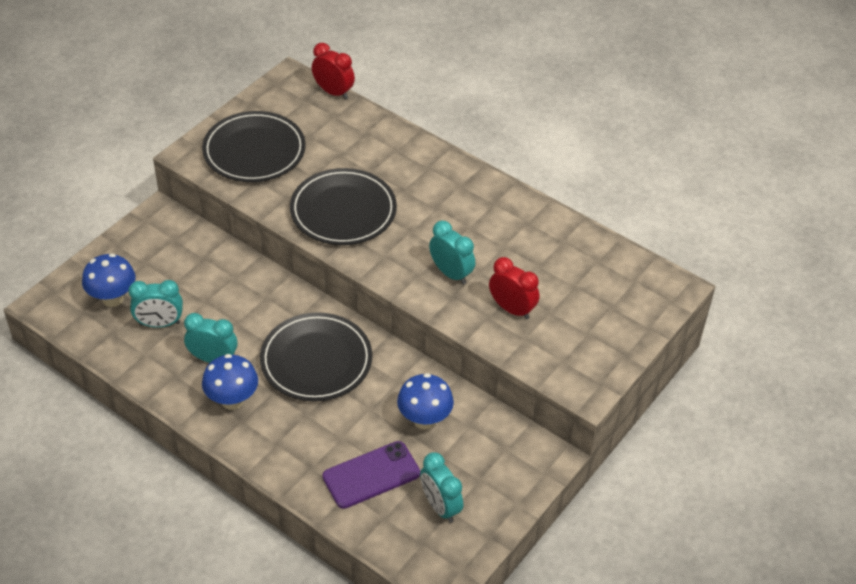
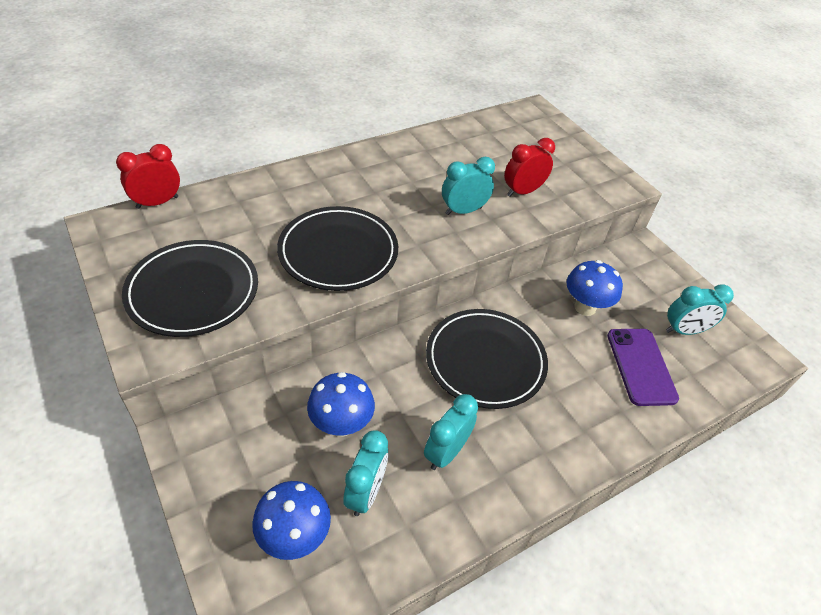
camera: 70 degrees left, 0 degrees up
(232, 400) = (513, 452): blue mushroom -> blue mushroom (341, 425)

